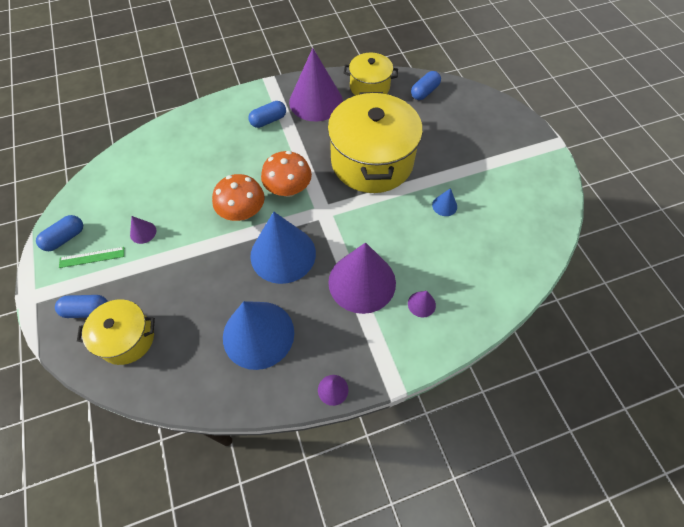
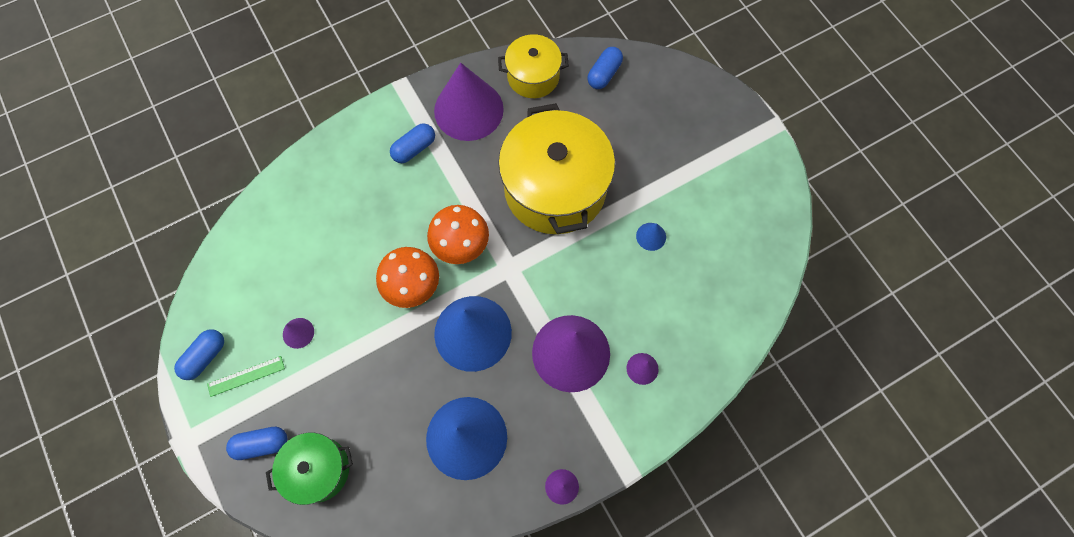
camera: 10 degrees left, 10 degrees up
(127, 338) = (318, 469): yellow pot -> green pot

